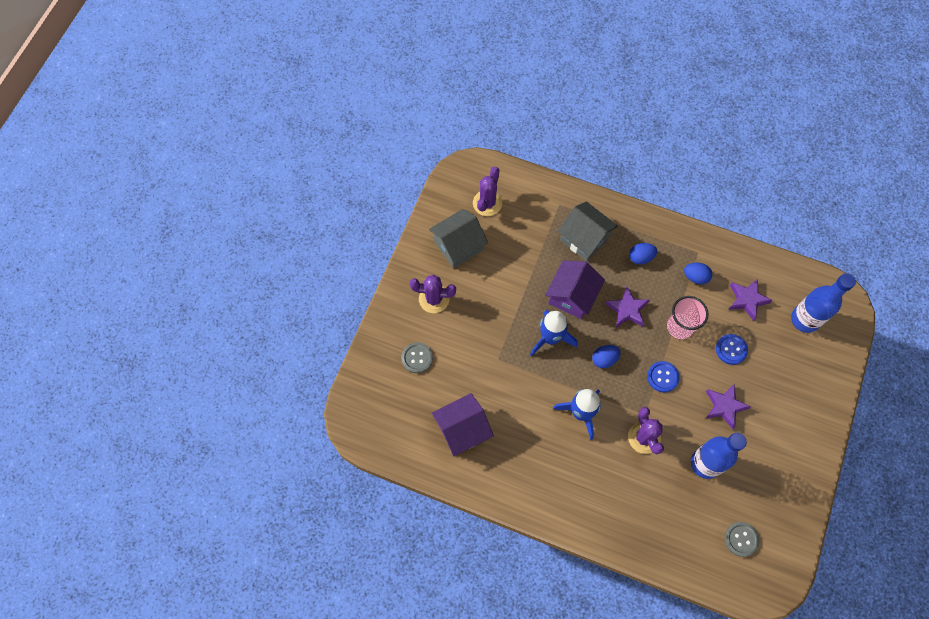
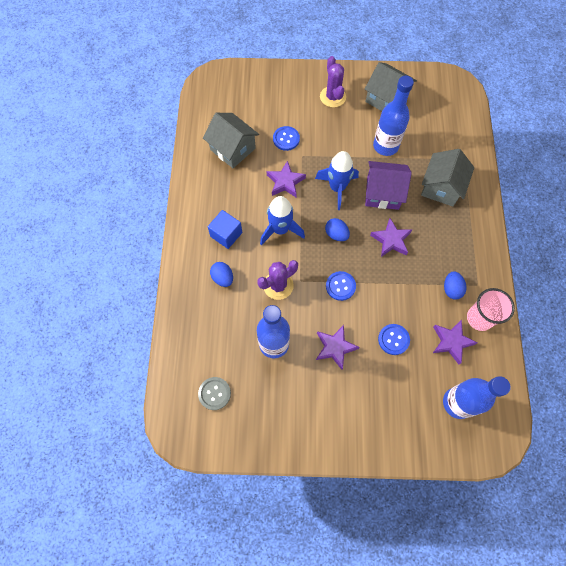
camera: 70 degrees right, 0 degrees up
(417, 358) = (278, 101): grey button -> none
(462, 430) = (233, 149): purple house -> grey house
(470, 368) = (286, 139): none -> blue button
(487, 203) = (435, 107): purple cactus -> none
(517, 270) = (385, 146): none -> blue bottle
(525, 388) = (285, 182): none -> purple star
(568, 471) = (226, 234): none -> blue cube
(640, 257) = (447, 237): blue egg -> blue egg (223, 278)
(680, 327) = (395, 288): pink cup -> pink cup (479, 318)

